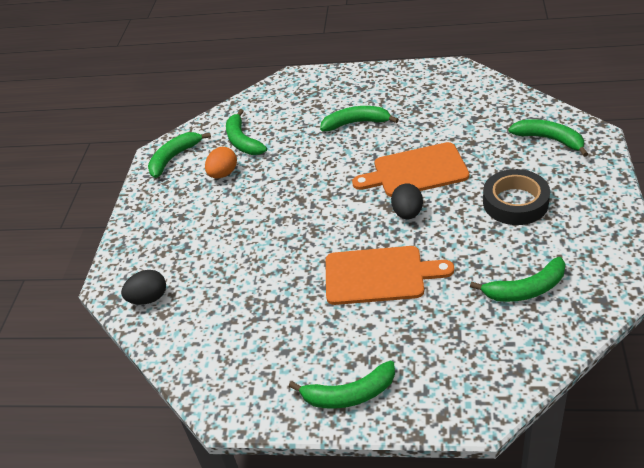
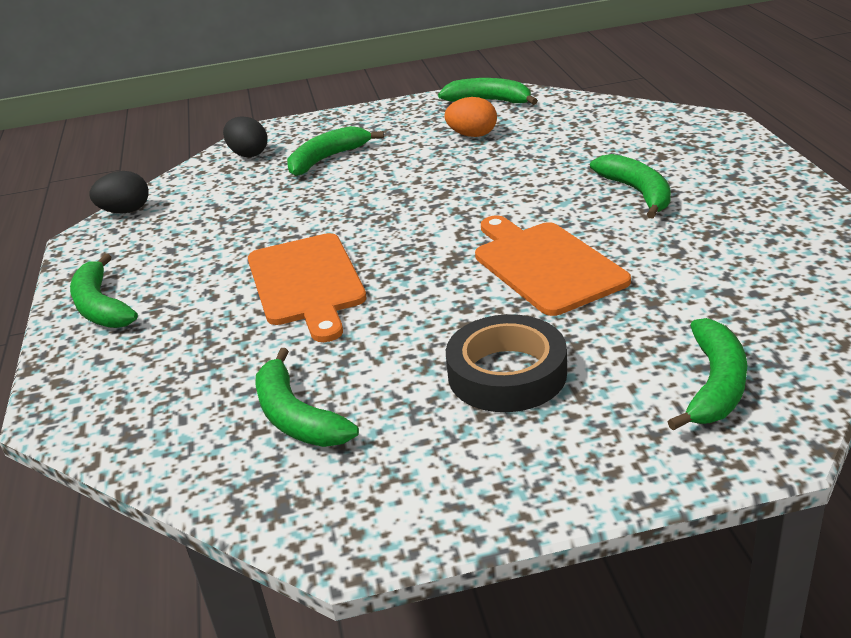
camera: 70 degrees right, 10 degrees down
(243, 141) = (545, 129): green banana -> green banana (327, 159)
(407, 213) = (442, 278): black egg -> black egg (125, 211)

